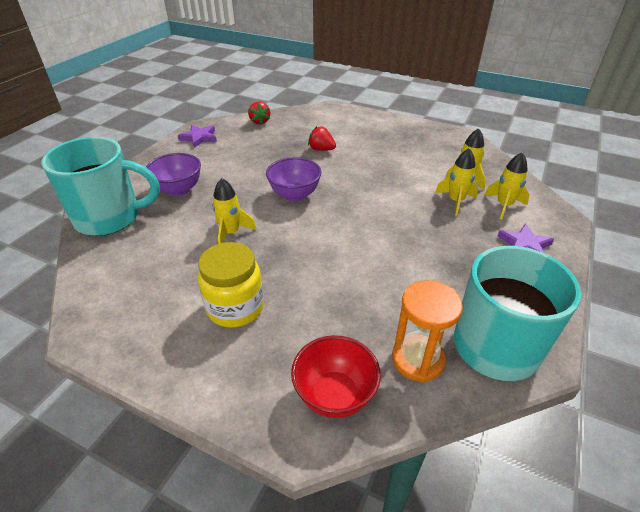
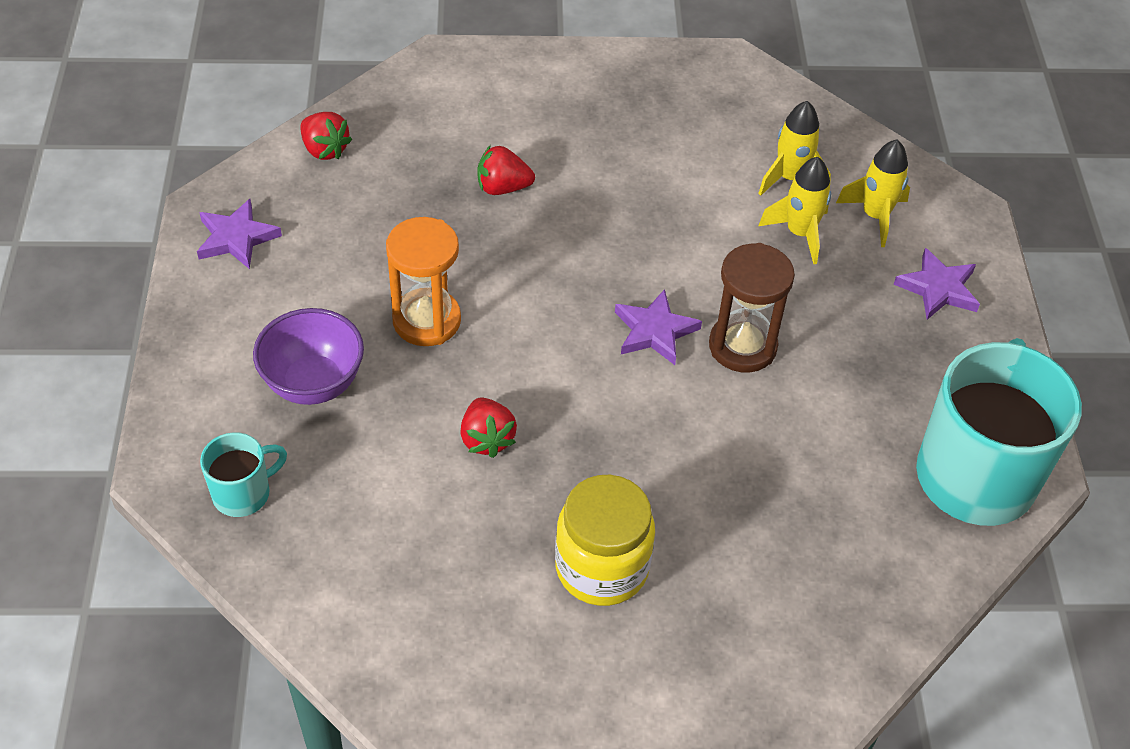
camera: 30 degrees left, 10 degrees up
(110, 218) = (243, 493): turquoise mug -> turquoise mug, size x0.46
(231, 233) = (487, 439): yellow rocket -> red strawberry
(294, 195) = (532, 316): purple bowl -> none
(334, 395) = (822, 632): red bowl -> none
(349, 217) = (655, 331): none -> purple star
(390, 237) = (742, 346): none -> brown hourglass
(417, 359) = (892, 538): orange hourglass -> orange hourglass (426, 320)

